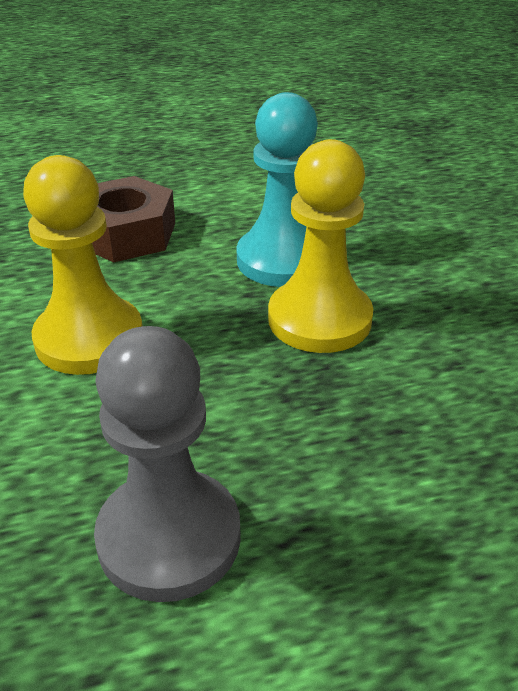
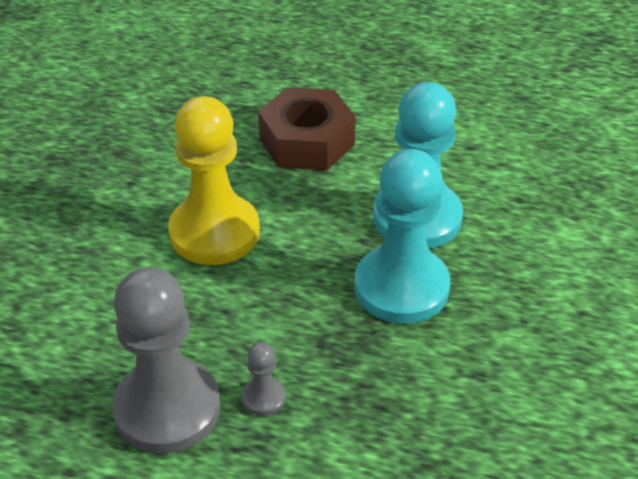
camera: 30 degrees right, 5 degrees up
(270, 474) = (263, 397): none -> grey pawn
(319, 319) = (401, 287): yellow pawn -> turquoise pawn

